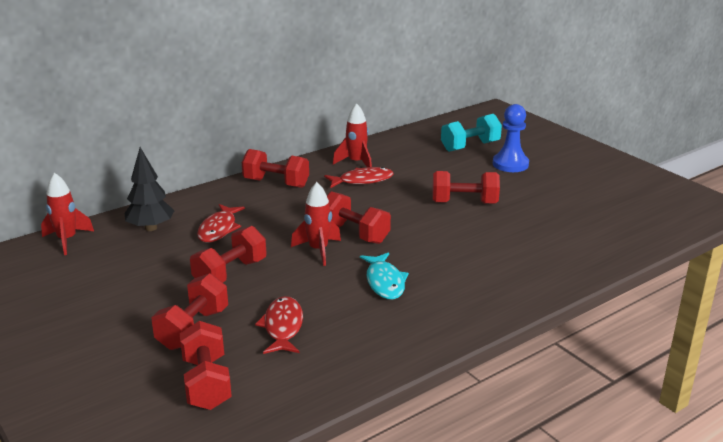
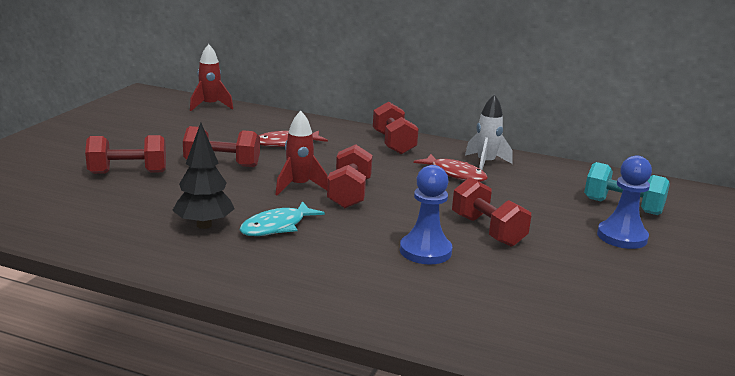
camera: 55 degrees right, 5 degrees down
(151, 228) = (258, 123): black tree -> black tree (204, 225)
(207, 383) = (56, 196): red dumbbell -> none
(283, 327) = (159, 202): red fish -> none
(356, 163) = (485, 164): red rocket -> white rocket
(476, 235) = (425, 251): none -> blue pawn

